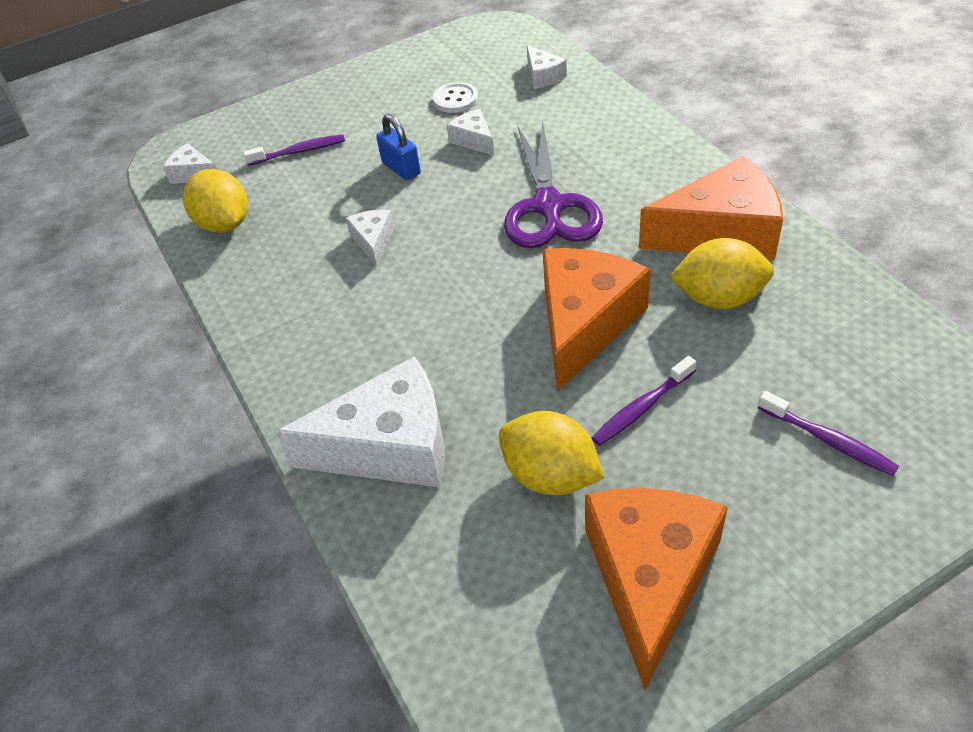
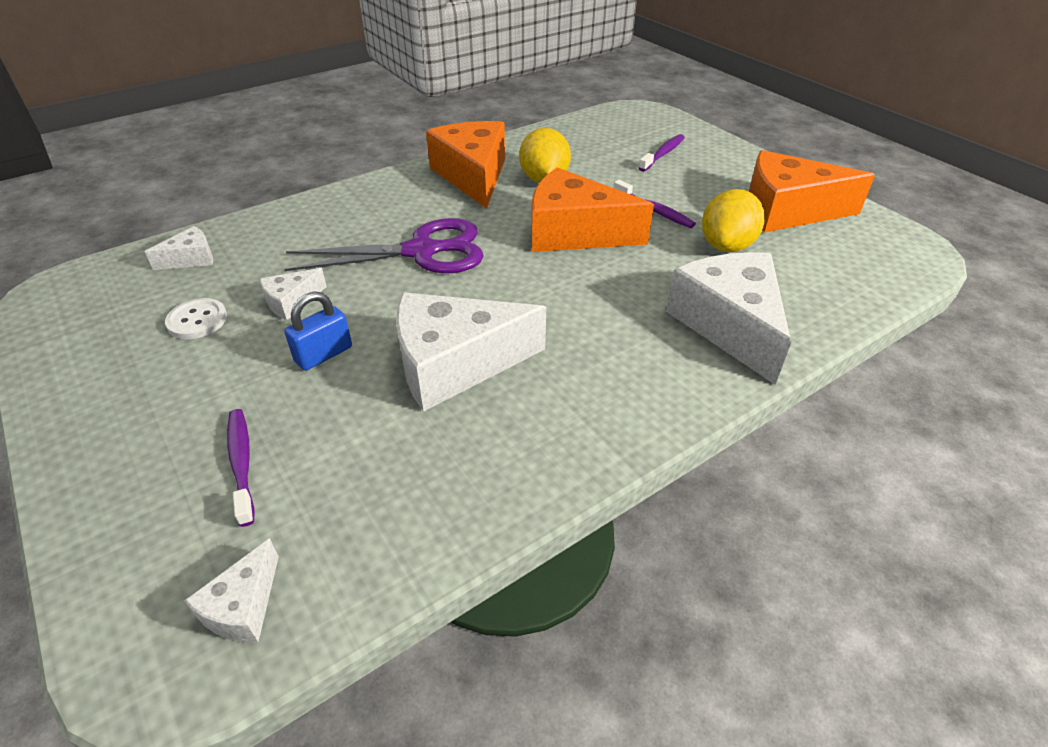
camera: 100 degrees left, 5 degrees down
(224, 224) = (393, 525): yellow lemon -> none
(373, 241) = (455, 364): white cheese -> white cheese, size x2.15

